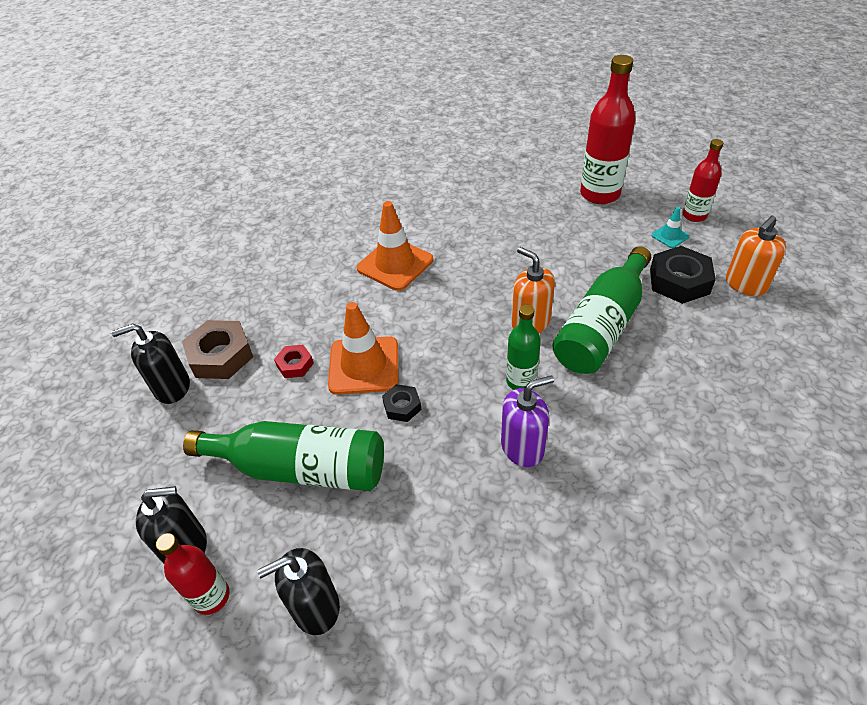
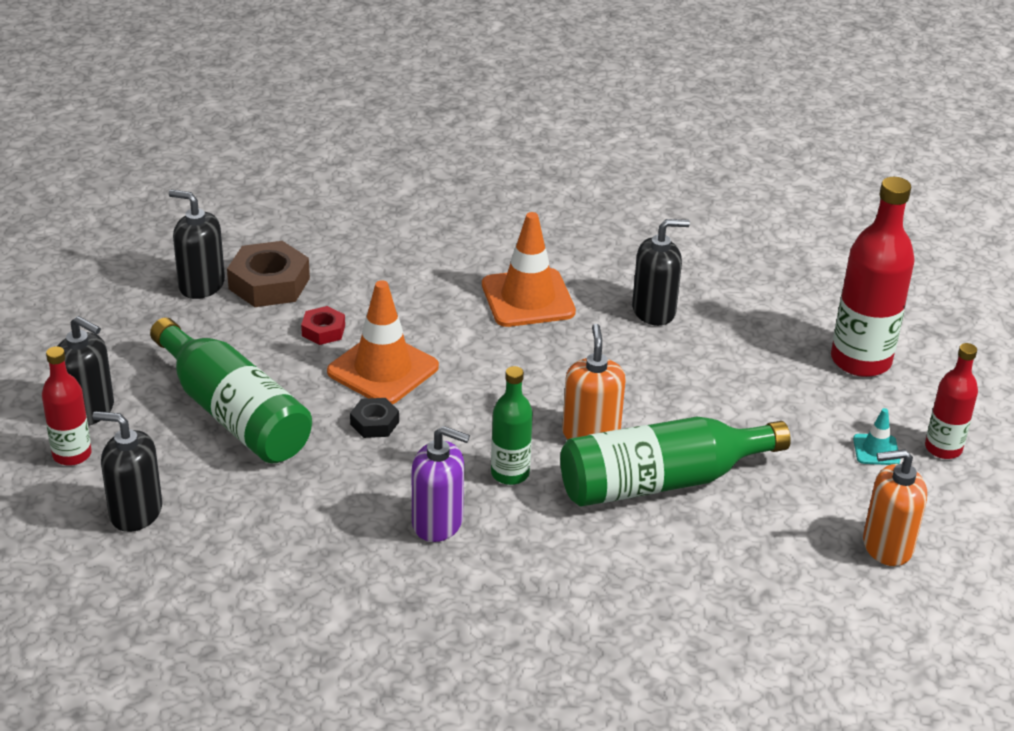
camera: 35 degrees right, 10 degrees down
(471, 229) = (654, 311): none -> black soap dispenser
(679, 281) = (813, 496): black nut -> none

